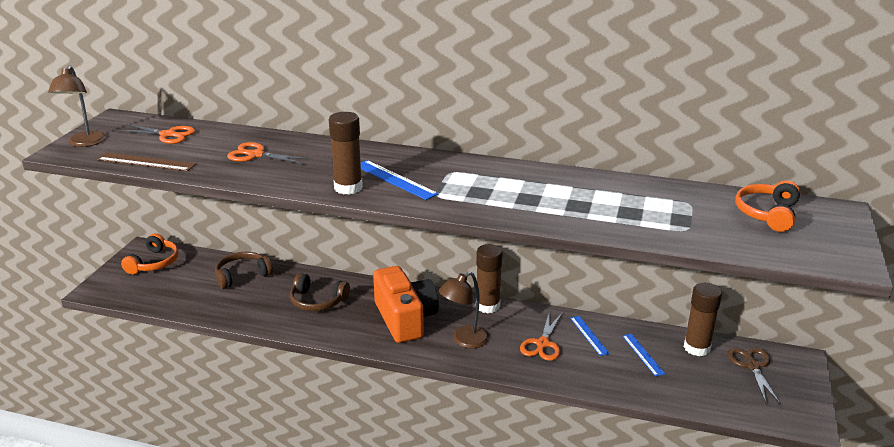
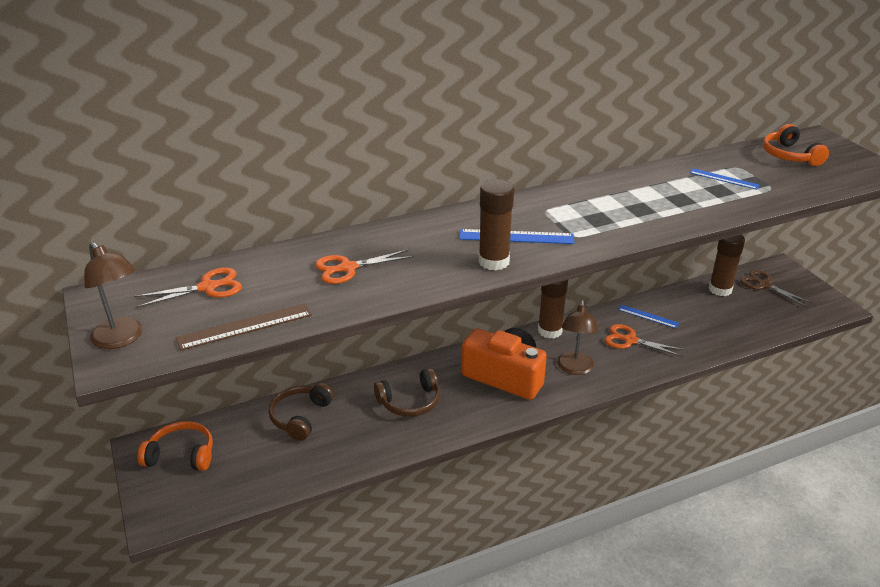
camera: 40 degrees left, 5 degrees up
(154, 263) = (181, 455): orange headphones -> orange headphones turned 60 degrees counterclockwise
(543, 344) = (629, 340): orange scissors -> orange scissors turned 135 degrees clockwise
(642, 354) = (698, 312): blue ruler -> blue ruler (724, 179)

